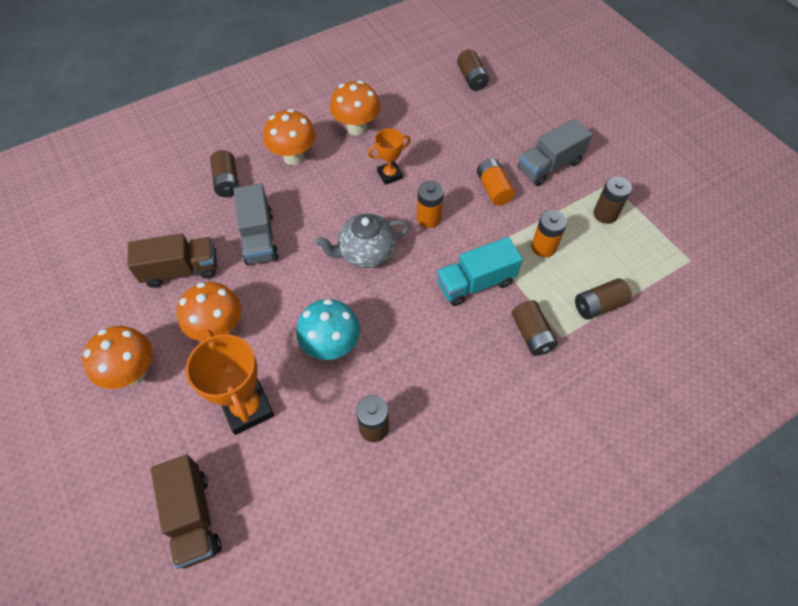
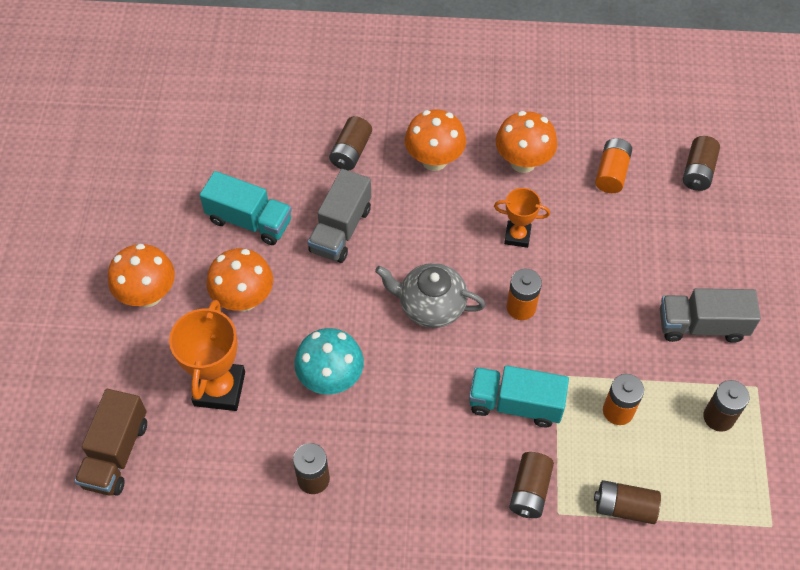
camera: 35 degrees right, 0 degrees up
(181, 270) = (249, 221): brown truck -> turquoise truck
(493, 189) = (616, 316): orange battery -> orange battery (611, 173)

